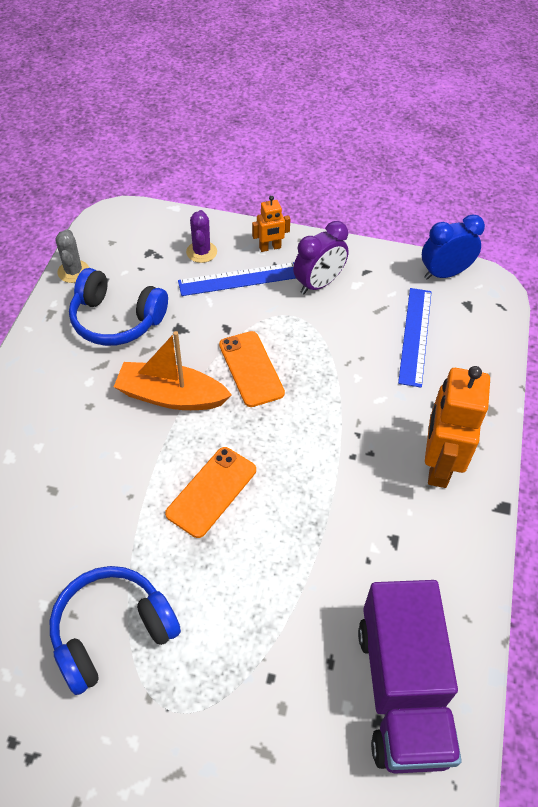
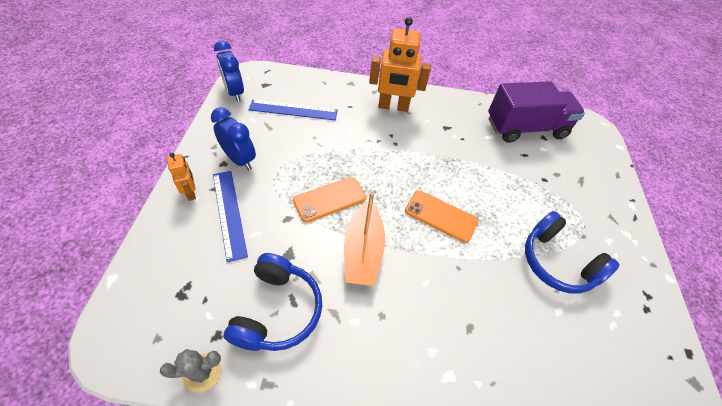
camera: 100 degrees left, 0 degrees up
(201, 252) = (188, 246): purple cactus -> none
(318, 284) = (239, 160): purple clock -> blue clock

